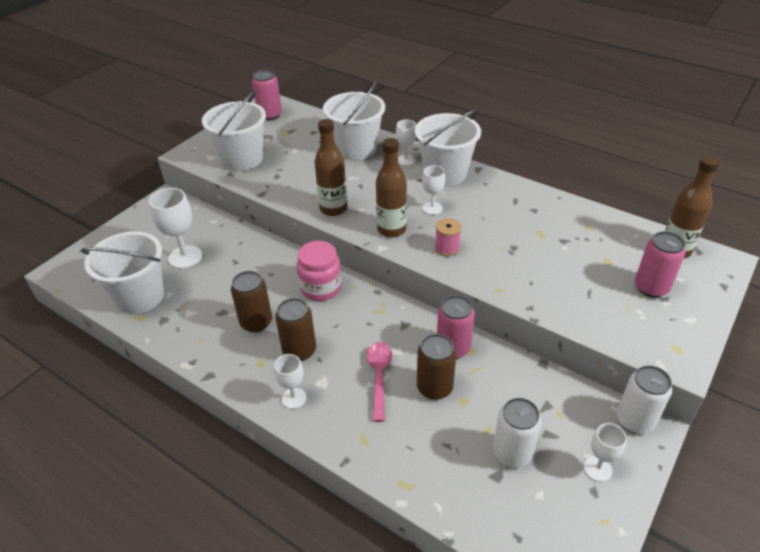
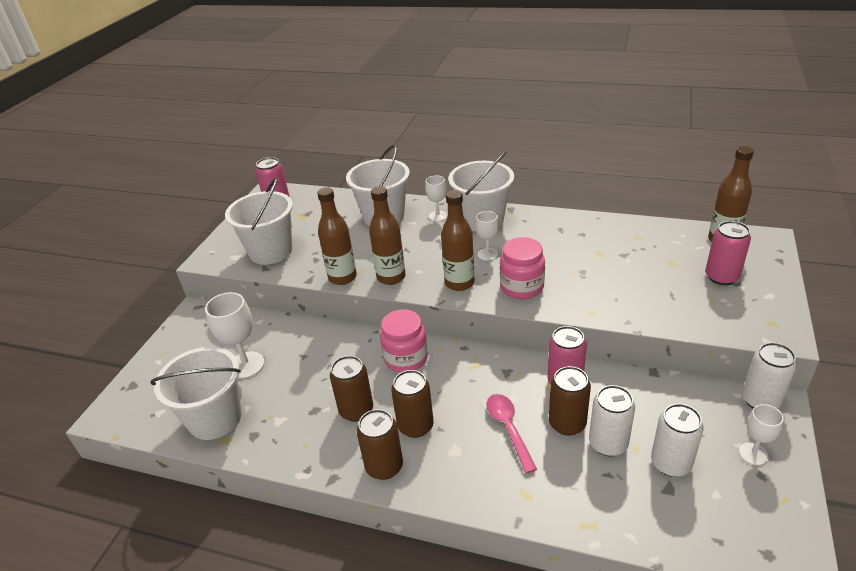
camera: 15 degrees left, 5 degrees down
(255, 378) = (384, 466): none -> brown can
(291, 198) = (342, 277): none -> brown bottle
(294, 398) = (434, 475): white goblet -> none
(447, 248) = (522, 287): pink spool -> pink jar
(462, 417) = (608, 443): none -> white can

